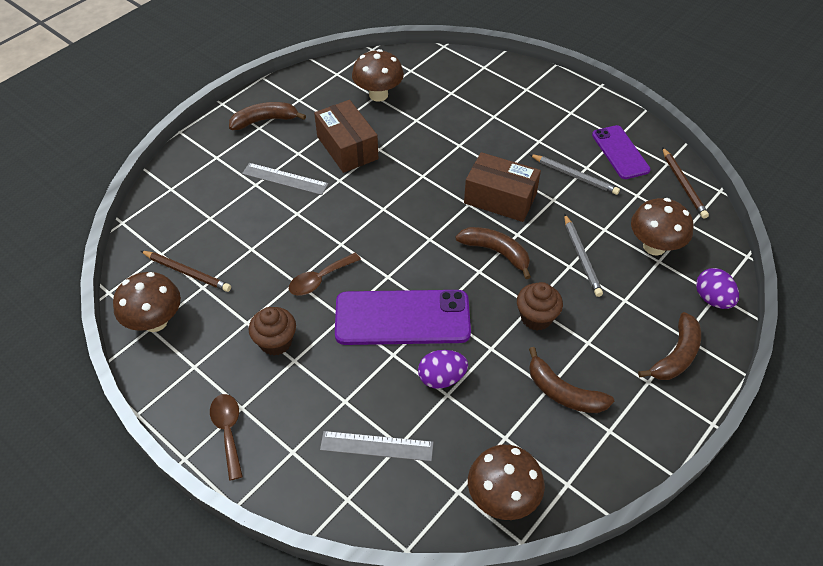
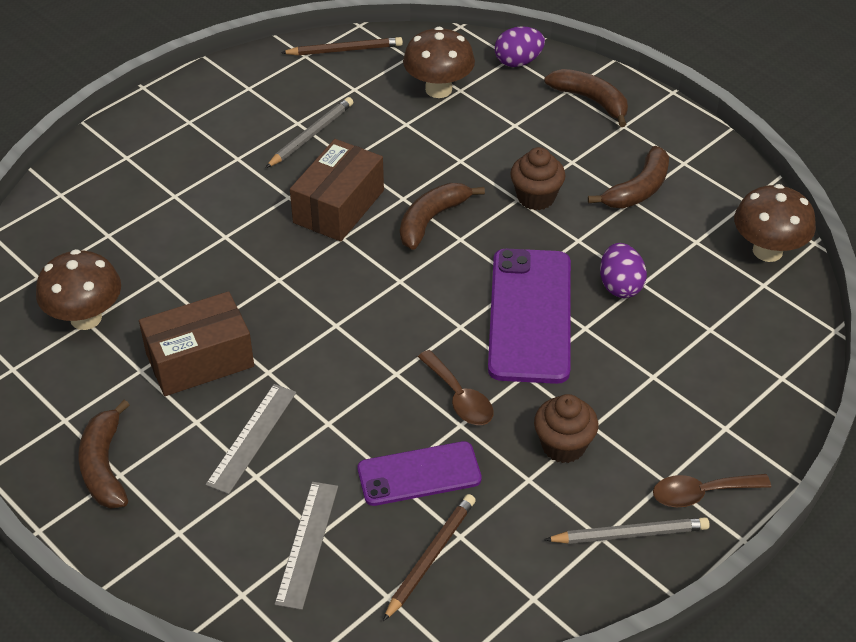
camera: 85 degrees left, 5 degrees down
(155, 322) = (522, 591): brown mushroom -> none
(376, 446) = (713, 349): grey ruler -> grey ruler (307, 544)
(581, 257) = (448, 148): grey pencil -> grey pencil (630, 534)
(620, 152) = (277, 90): purple phone -> purple phone (419, 474)

